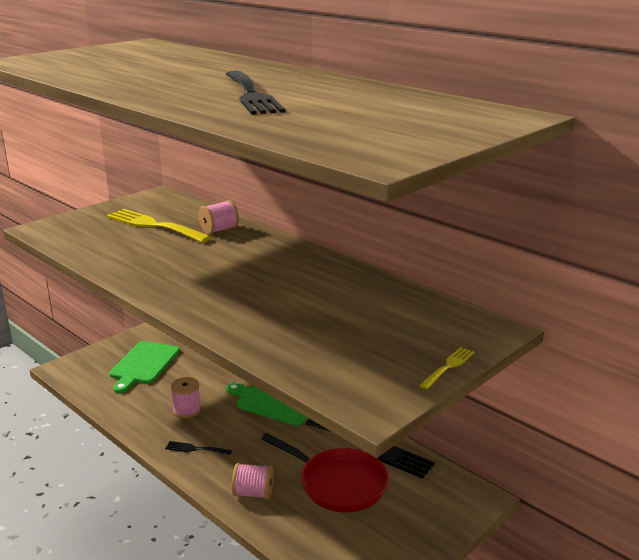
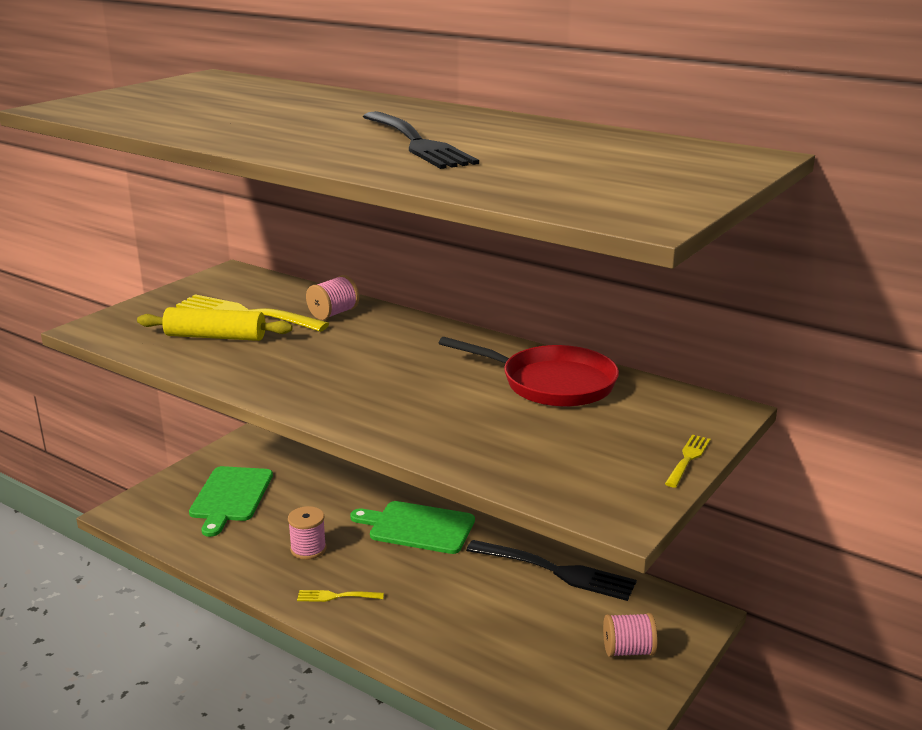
camera: 10 degrees left, 0 degrees up
(124, 241) = (215, 336): none -> yellow rolling pin
(195, 449) = (336, 596): black fork -> yellow fork
(253, 493) = (428, 642): pink spool -> pink spool (628, 650)
(338, 483) = (528, 618): red pan -> red pan (551, 383)

